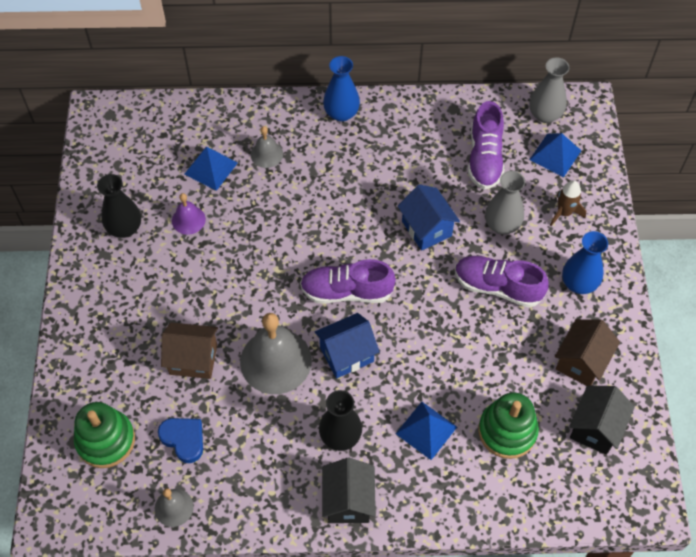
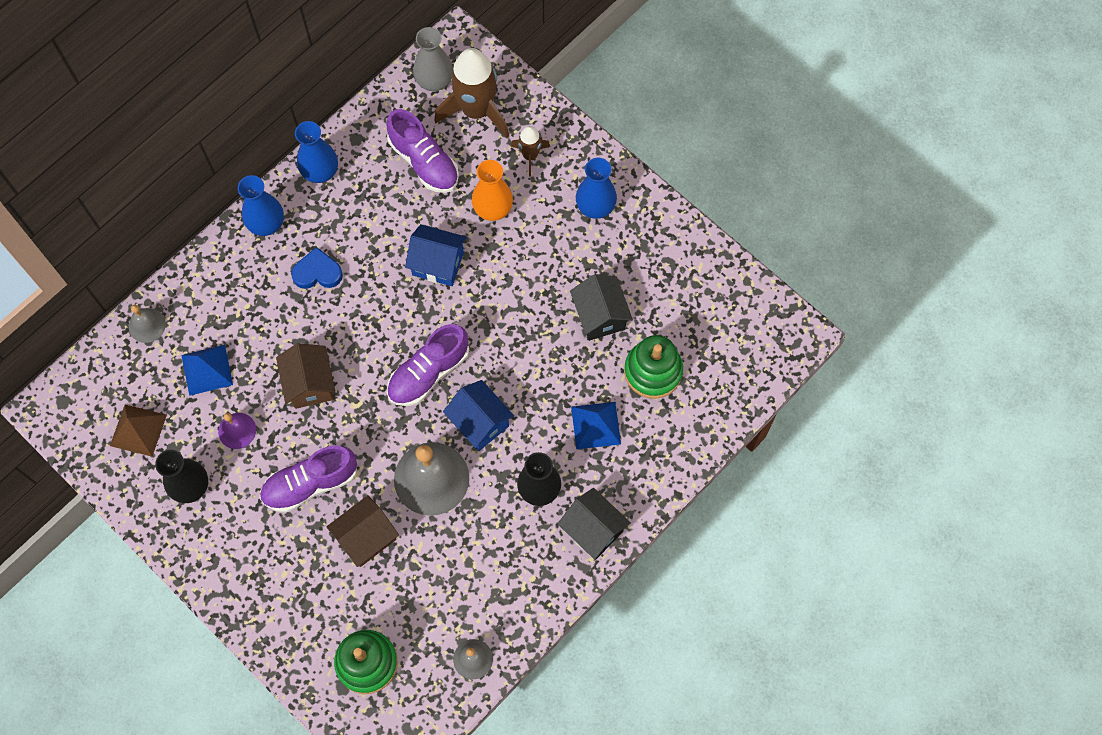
camera: 45 degrees left, 10 degrees up
(132, 168) = (138, 430): none -> brown pyramid
(183, 439) = (425, 604): blue heart -> blue heart (317, 272)
(266, 154) = (241, 315): grey bell -> grey bell (147, 325)
(346, 354) = (480, 423): blue house -> blue house turned 60 degrees counterclockwise
(409, 110) = (320, 171): none -> blue vase
(497, 287) = (539, 264): purple shoe -> purple shoe (310, 484)
(502, 225) = (493, 208): grey vase -> orange vase
(555, 155) = (476, 110): blue pyramid -> brown rocket
(581, 362) = (655, 268): brown house -> brown house (310, 384)
(595, 428) = (711, 311): black house -> black house (600, 316)

